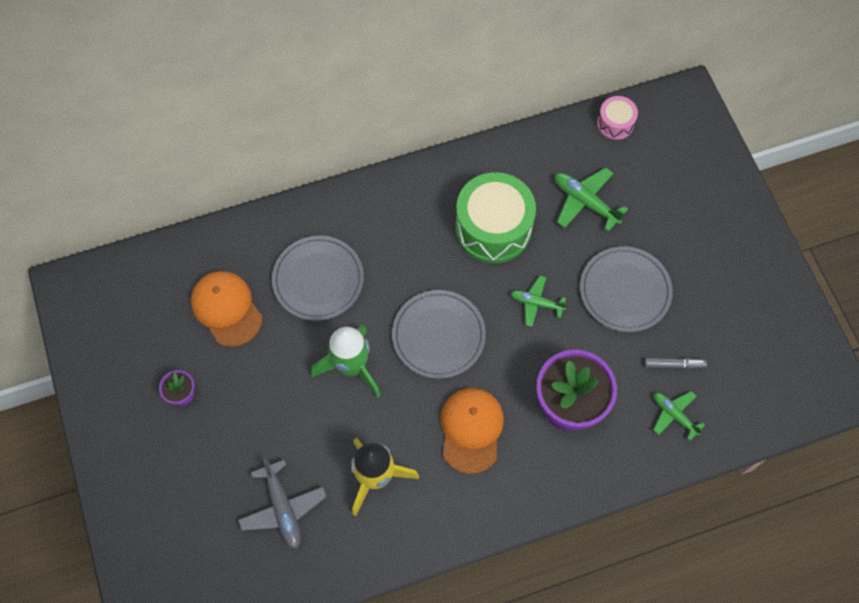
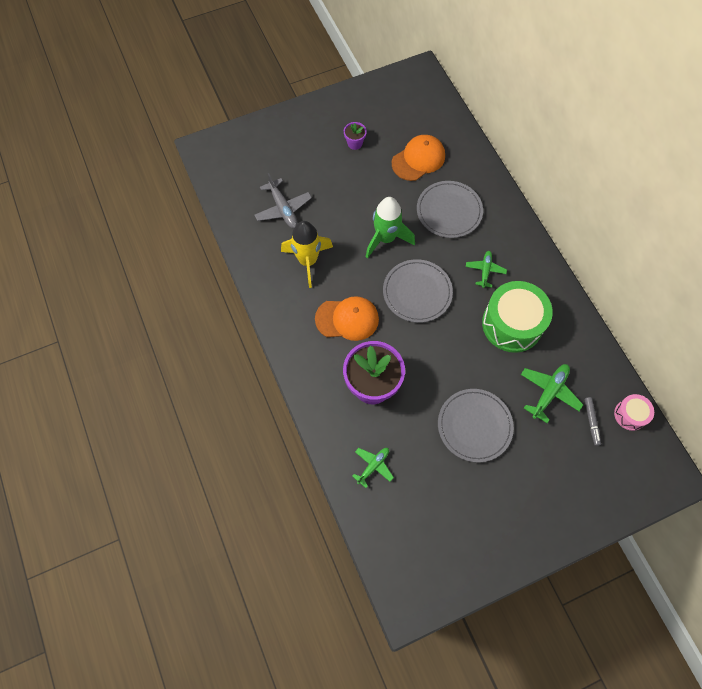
camera: 85 degrees right, 0 degrees up
(283, 508) = (283, 209): grey plane -> grey plane turned 90 degrees counterclockwise
(536, 303) = (453, 358): green plane -> green plane (485, 270)
(674, 364) = (416, 466): grey marker -> grey marker (591, 422)

